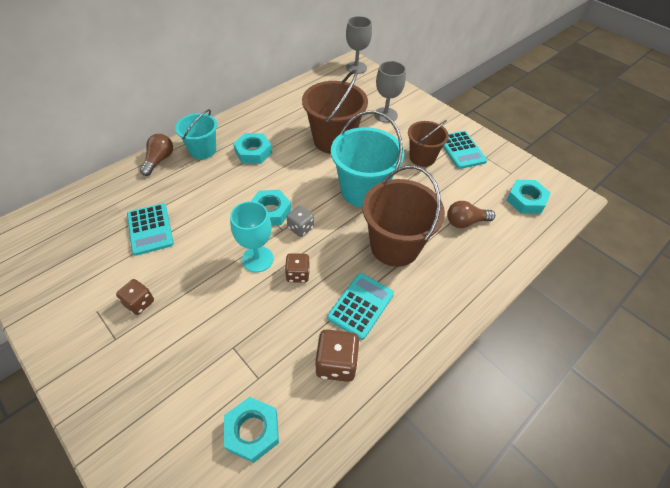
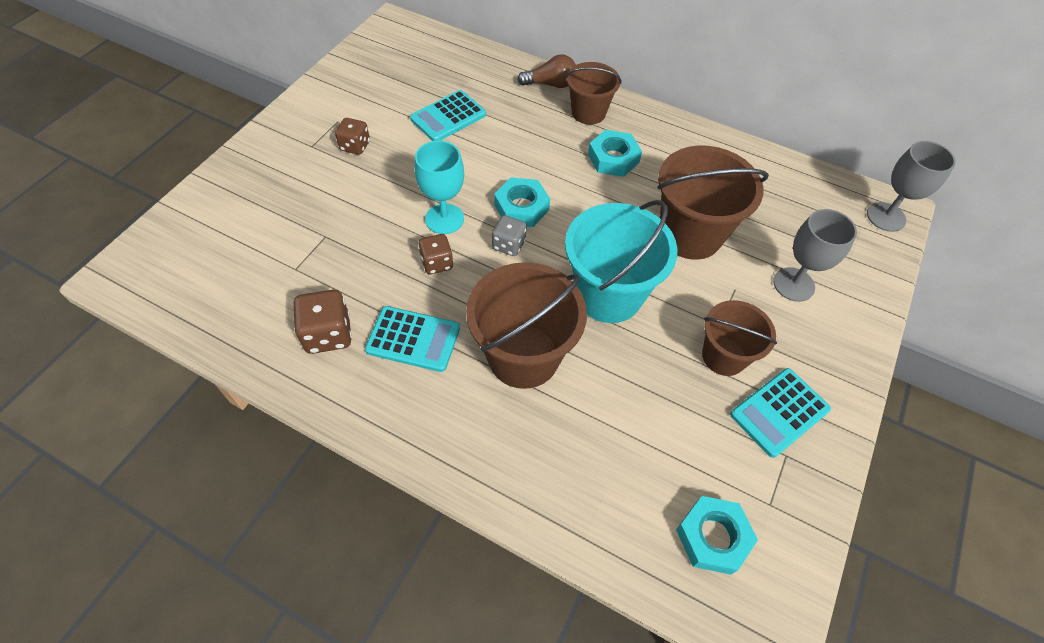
camera: 70 degrees right, 5 degrees up
(203, 150) = (588, 113): turquoise bucket -> brown bucket
(252, 431) = (238, 282): turquoise nut -> none
(465, 222) = (613, 443): brown light bulb -> none

